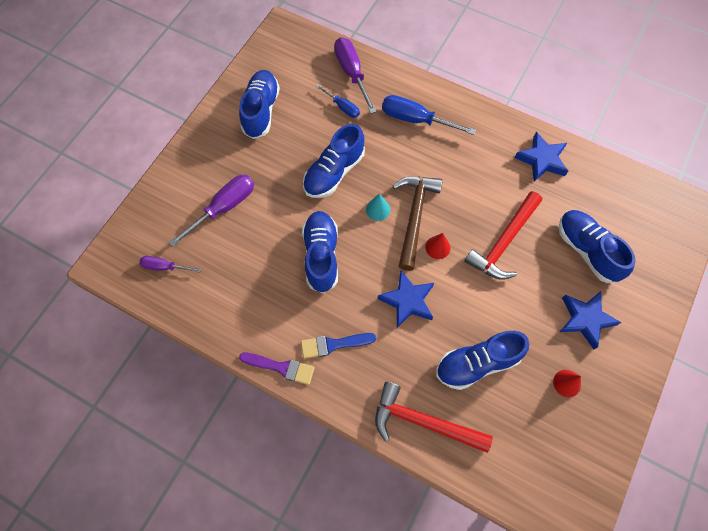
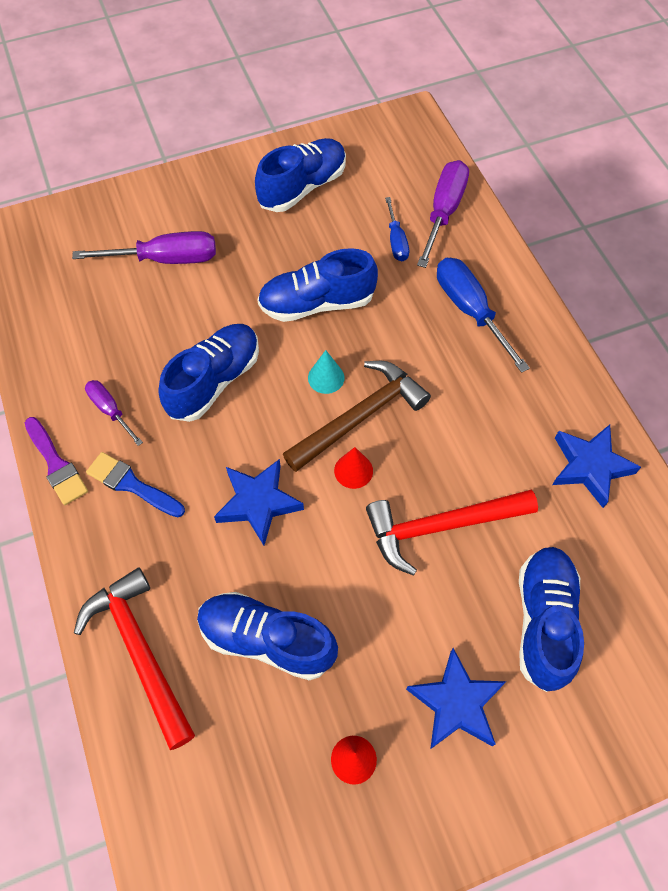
camera: 40 degrees right, 5 degrees down
(165, 267) = (51, 276): purple screwdriver -> purple screwdriver (110, 410)

